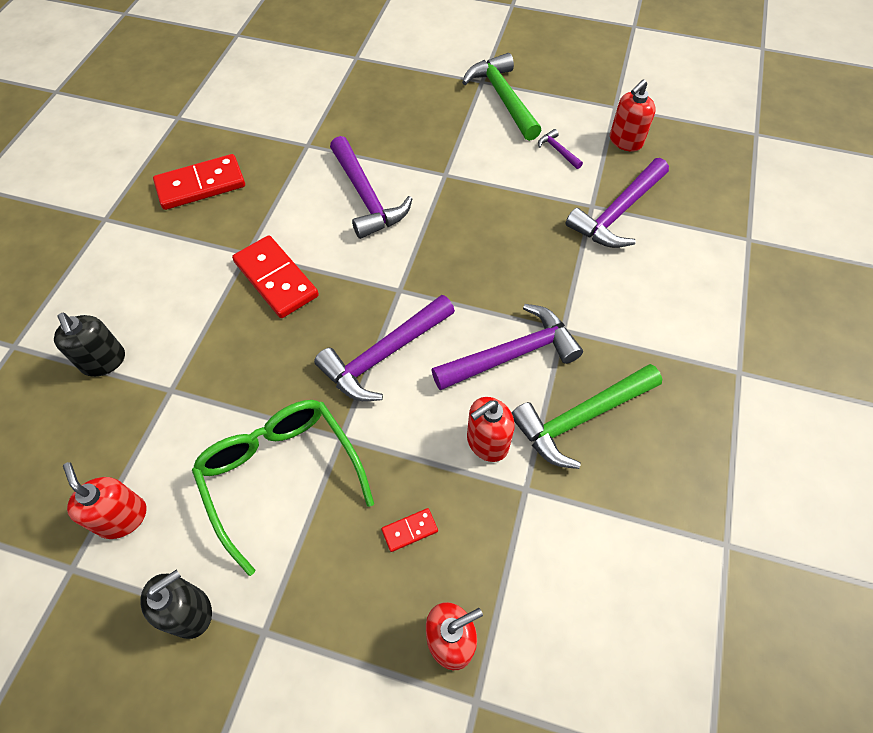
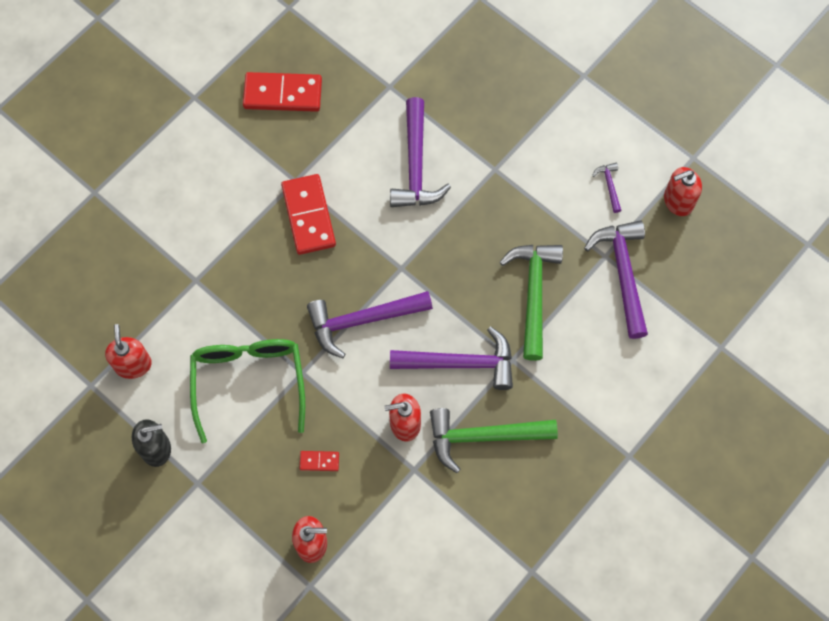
camera: 25 degrees right, 10 degrees up
(104, 361) = (155, 234): black soap dispenser -> none
(502, 98) = (592, 104): green hammer -> green hammer (533, 294)
(617, 213) = (622, 273): purple hammer -> purple hammer turned 105 degrees clockwise

